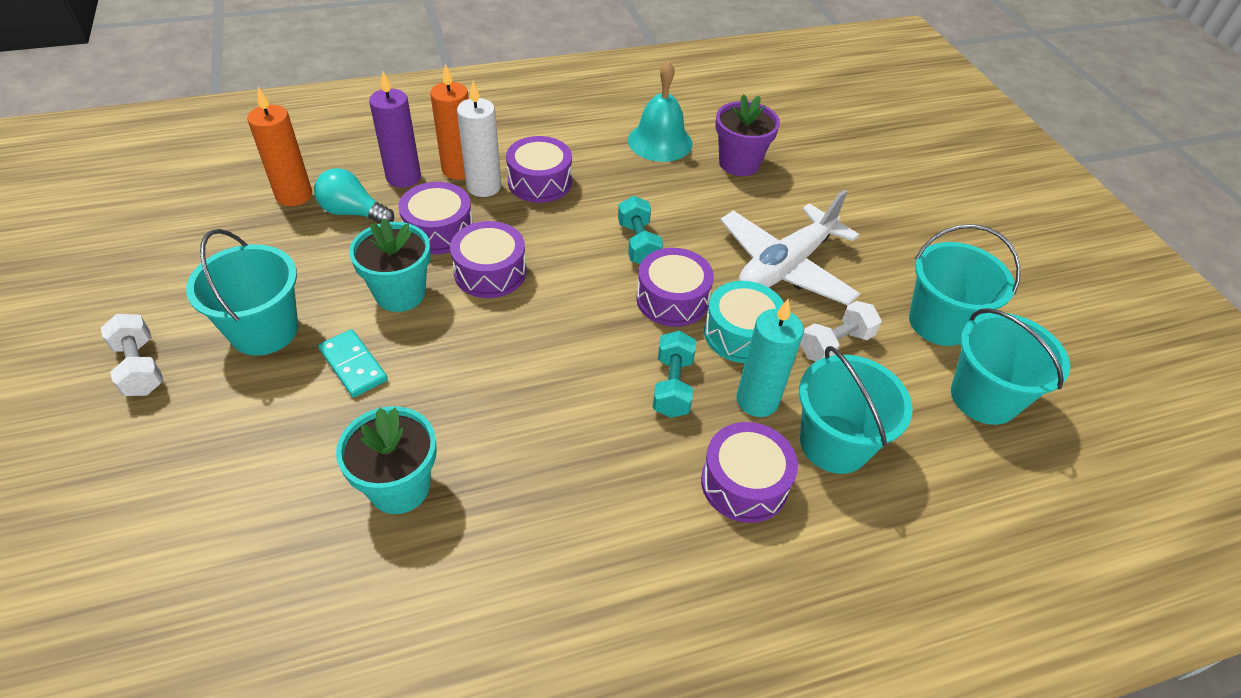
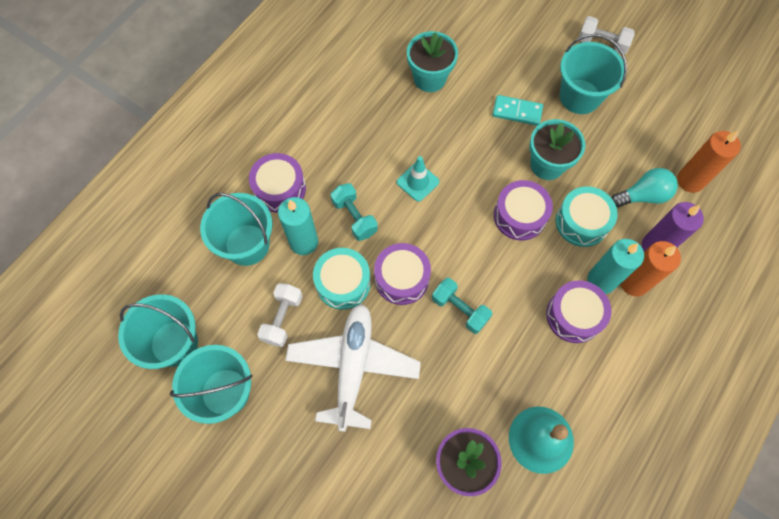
camera: 145 degrees right, 20 degrees up
(439, 231) = (582, 222): purple drum -> turquoise drum
(483, 186) = (601, 280): white candle -> turquoise candle
(560, 372) = (417, 182): none -> turquoise traffic cone

